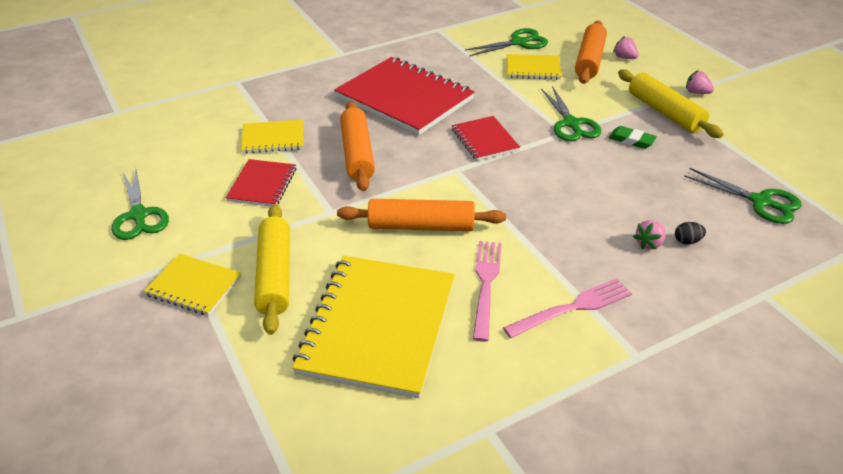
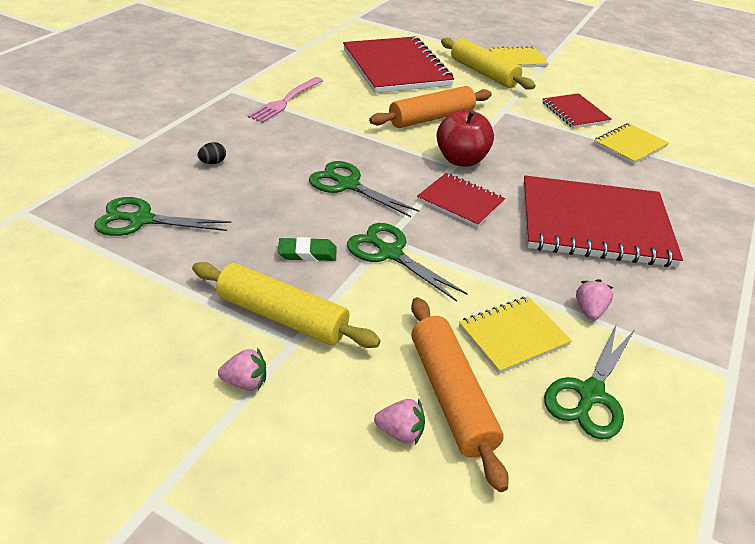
camera: 145 degrees right, 0 degrees up
(139, 215) = (610, 78): green scissors -> green scissors (348, 185)
(357, 154) = (548, 153): orange rolling pin -> none
(378, 326) = (396, 67): yellow notebook -> red notebook
(444, 172) = (461, 160): none -> red apple
(485, 284) = (353, 99): pink fork -> none
(649, 243) = (246, 152): pink strawberry -> pink strawberry (589, 310)

